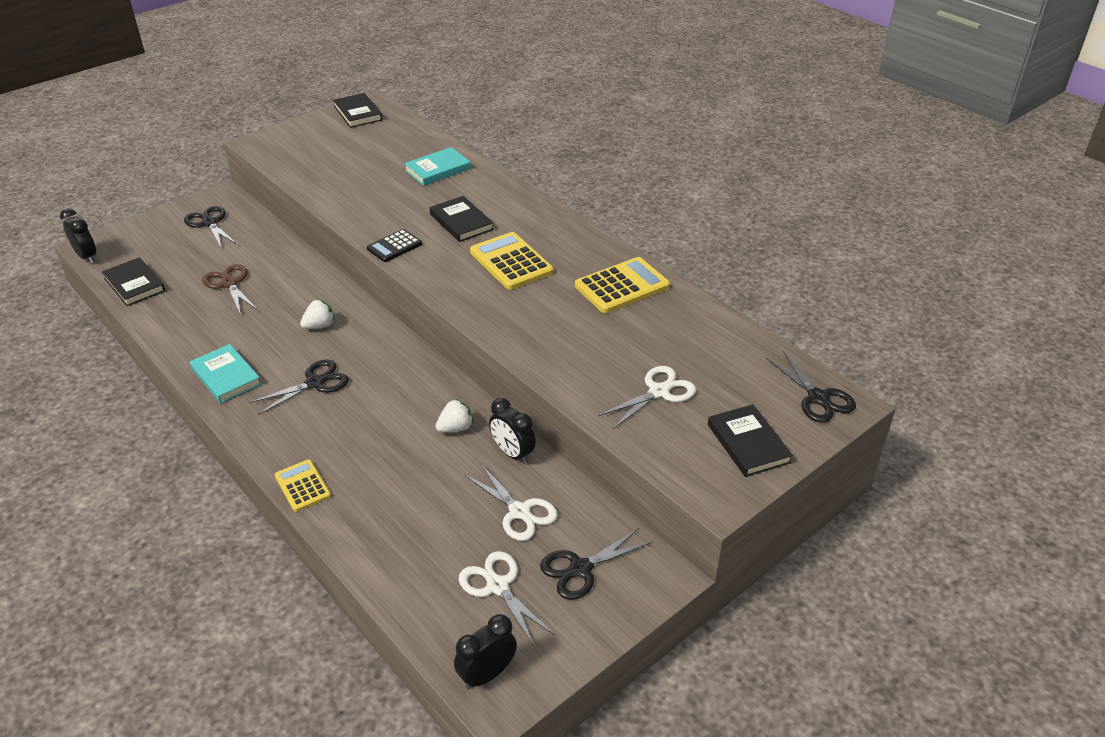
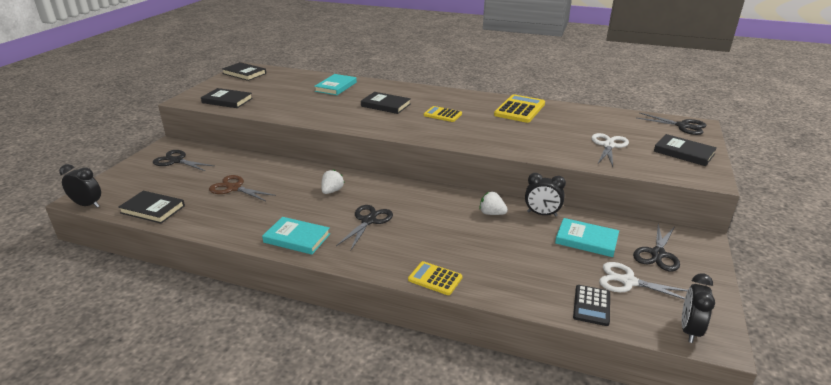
camera: 30 degrees left, 10 degrees down
(295, 157) = (227, 100): none -> black book
(394, 246) = (359, 125): black calculator -> black calculator (591, 305)
(455, 428) = (492, 213): white strawberry -> white strawberry turned 90 degrees counterclockwise
(511, 262) = (442, 114): yellow calculator -> yellow calculator, size x0.61
(519, 512) = (586, 240): white scissors -> turquoise book

